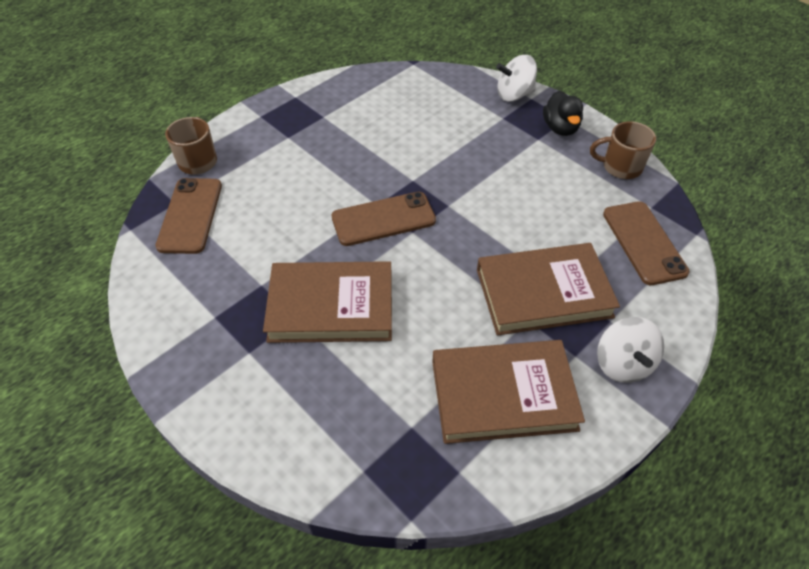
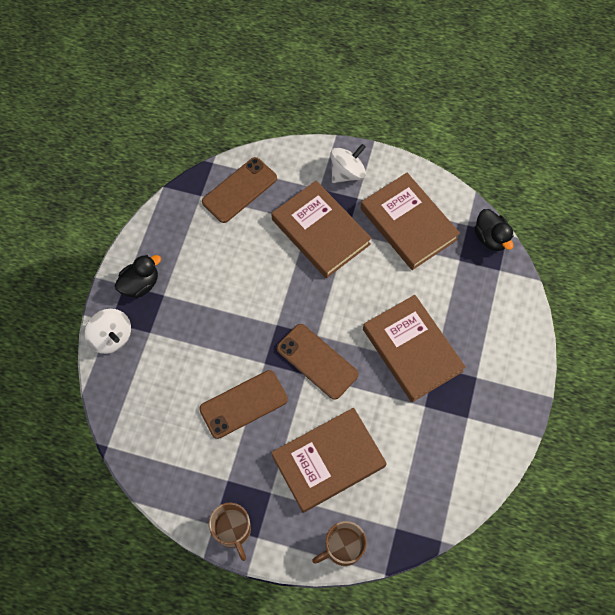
camera: 120 degrees left, 15 degrees up
(190, 215) = (400, 505): brown phone -> brown phone (243, 404)
(279, 184) = (328, 461): none -> brown book
(419, 492) = (491, 238): none -> black duck
(620, 167) = (166, 227): brown mug -> brown mug (233, 530)

